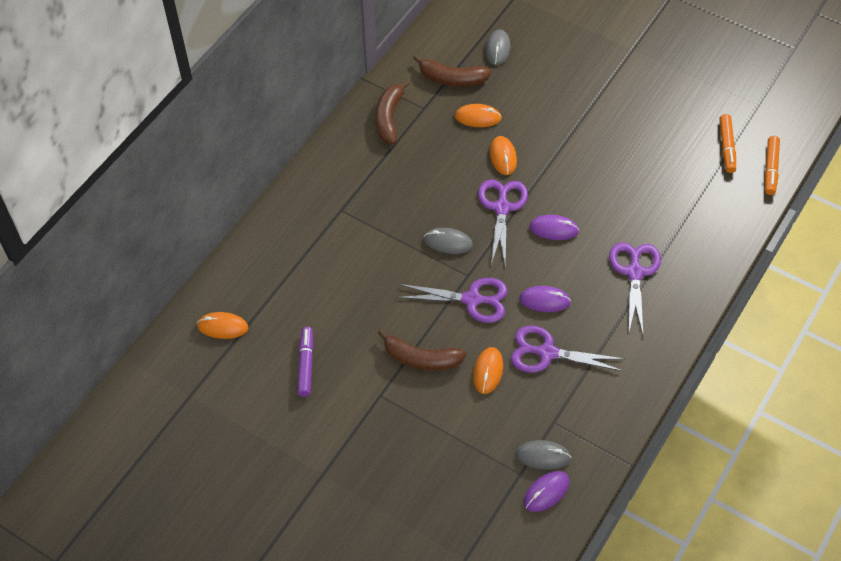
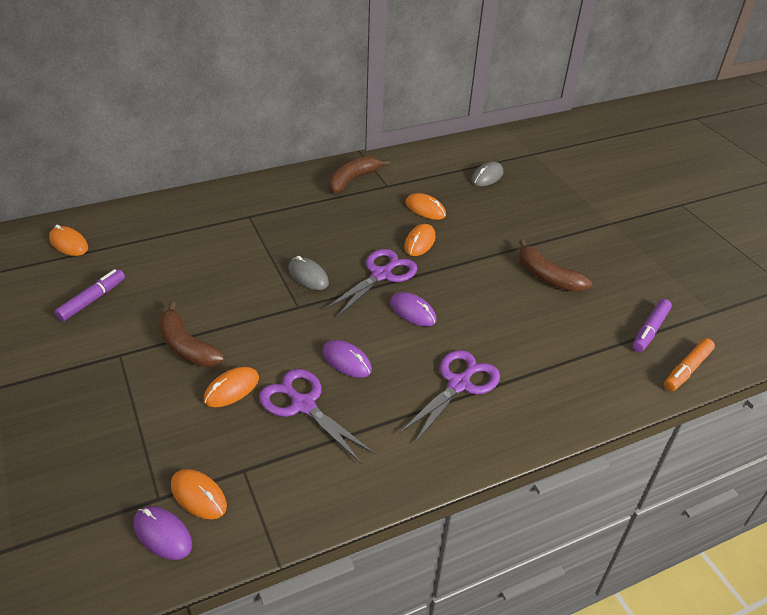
camera: 30 degrees right, 15 degrees down
(452, 79) = (429, 178): brown banana -> brown banana (547, 276)
(472, 299) = (281, 326): purple scissors -> none
(543, 456) = (198, 496): grey mouse -> orange mouse
(546, 492) = (162, 534): purple mouse -> purple mouse turned 45 degrees clockwise
(727, 147) = (650, 330): orange marker -> purple marker

